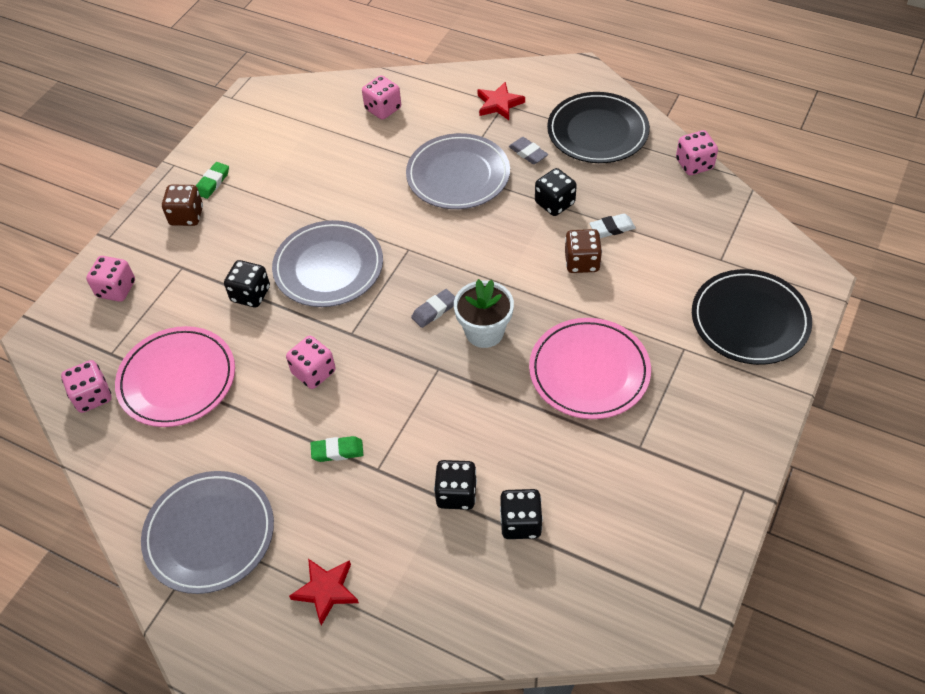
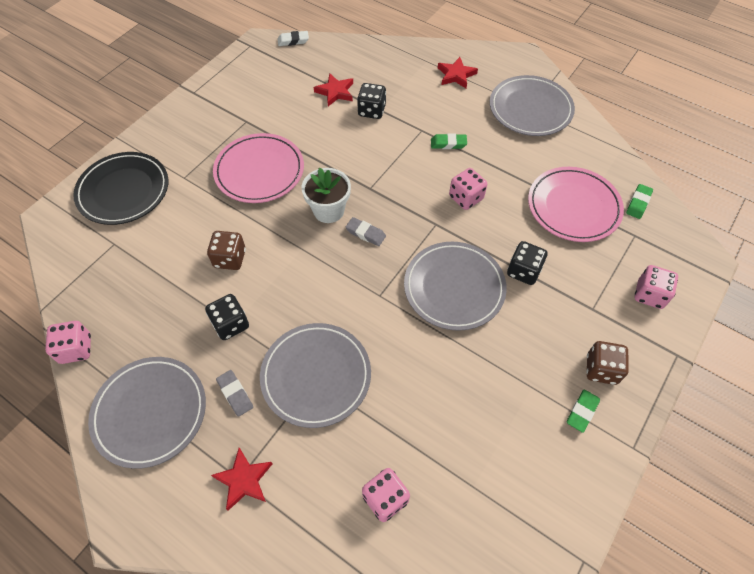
camera: 175 degrees left, 5 degrees up
(92, 396) = (638, 203): pink dice -> green eraser
(434, 310) = (365, 233): grey eraser -> grey eraser turned 60 degrees clockwise
(520, 523) = (335, 92): black dice -> red star
(597, 132) = (150, 412): black plate -> grey plate
(612, 228) = (189, 288): white eraser -> white eraser (293, 41)

